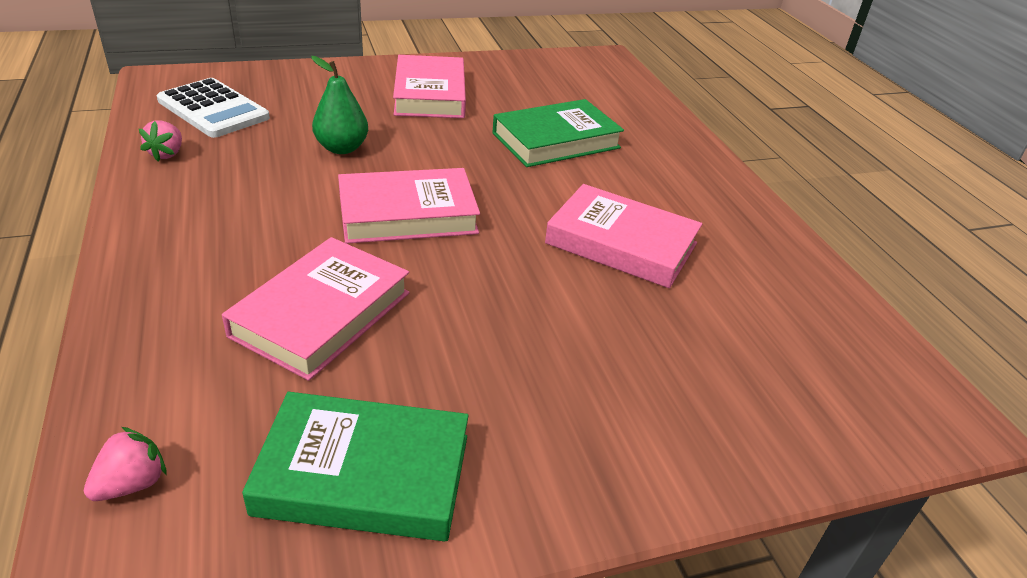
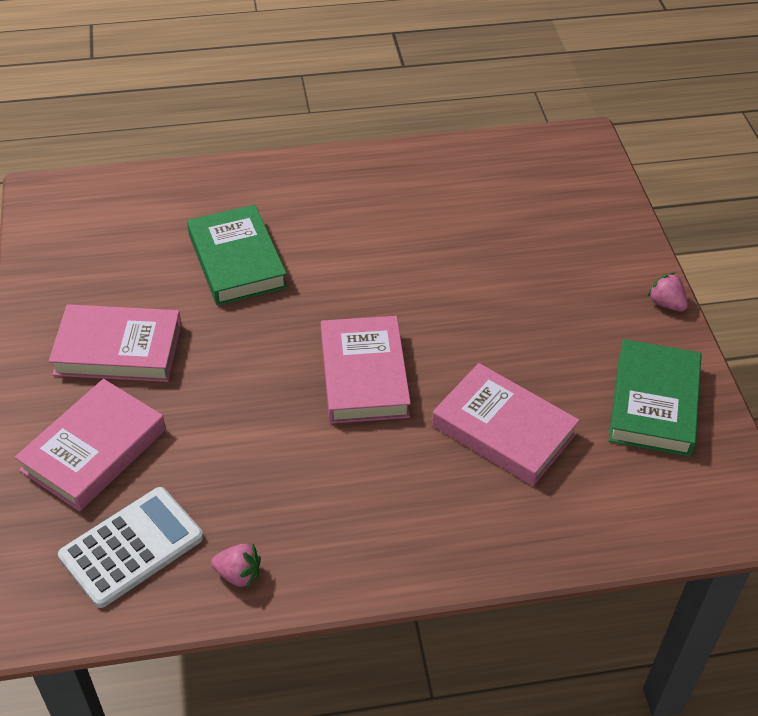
camera: 80 degrees left, 10 degrees up
(132, 484) = (673, 518): pink strawberry -> pink strawberry (666, 304)
(342, 148) = (238, 424): green pear -> none
(621, 243) = (410, 246): pink book -> pink book (94, 450)

